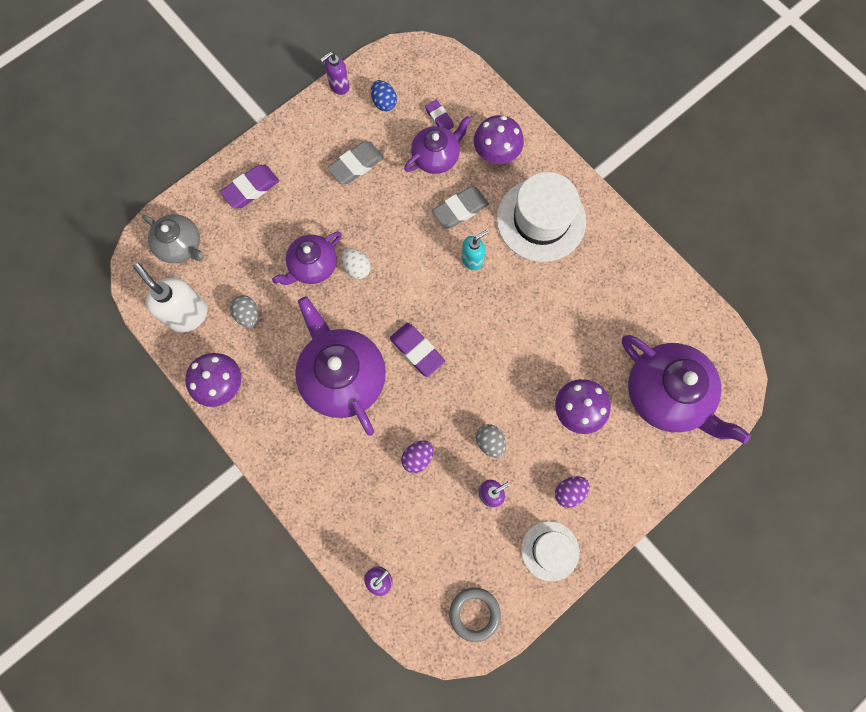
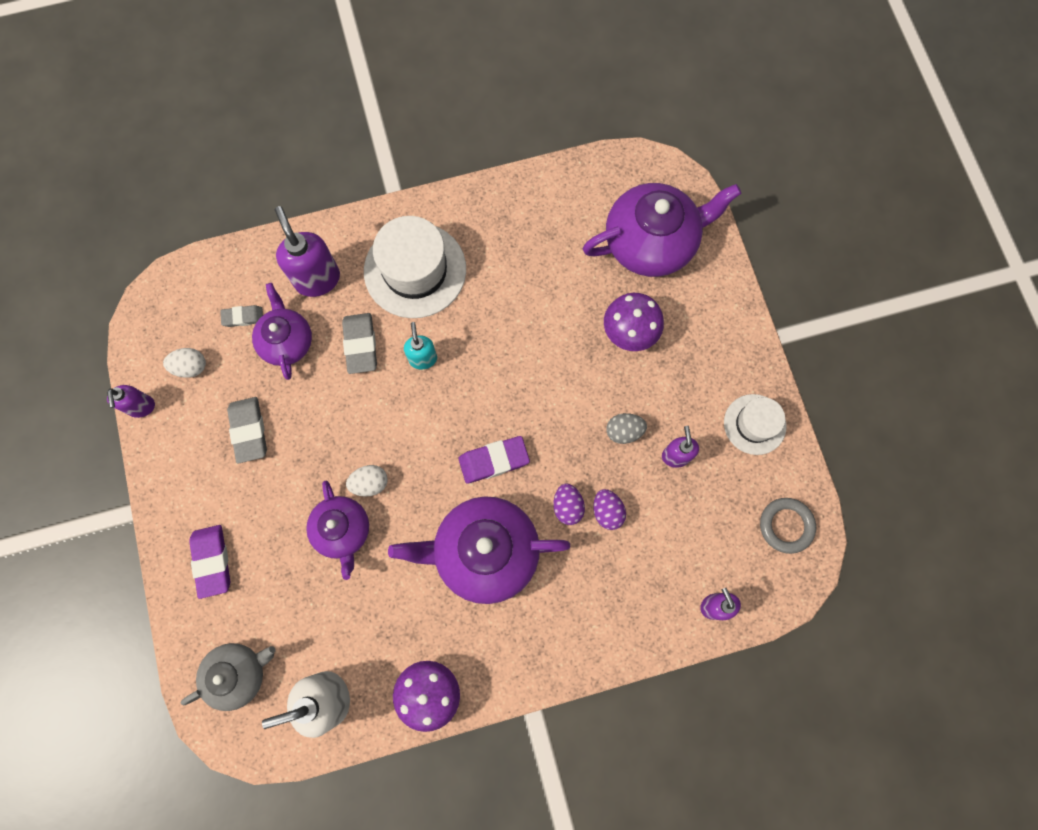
camera: 65 degrees left, 0 degrees up
(248, 315) = (363, 628): grey egg -> none
(384, 103) = (191, 367): blue egg -> white egg
(439, 118) = (243, 317): purple eraser -> grey eraser
(496, 153) = (317, 279): purple mushroom -> purple soap dispenser
(569, 492) = (706, 379): purple egg -> purple egg (567, 506)

